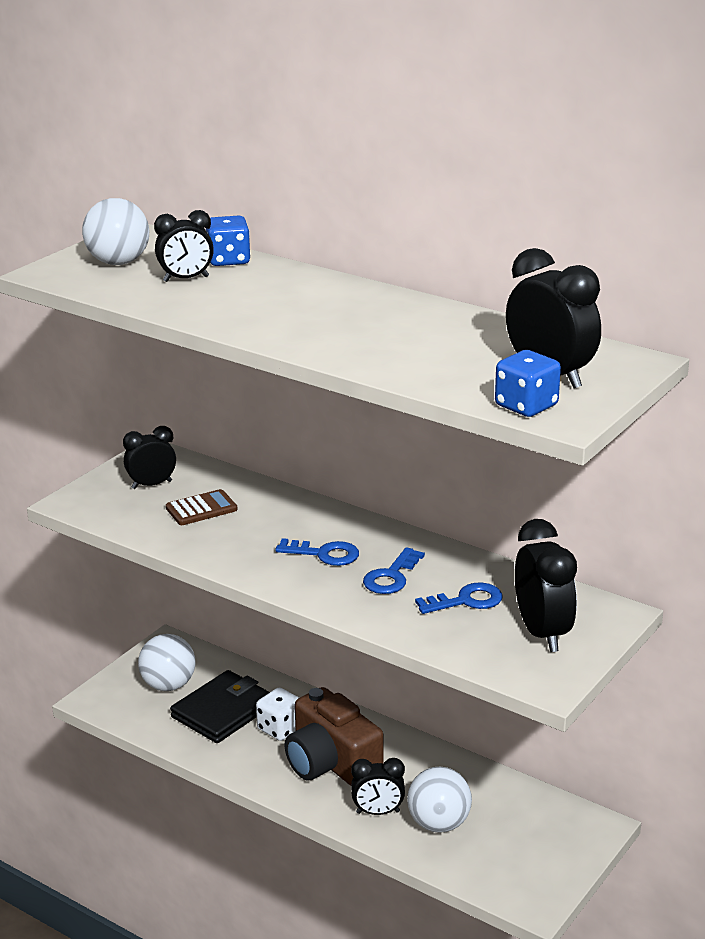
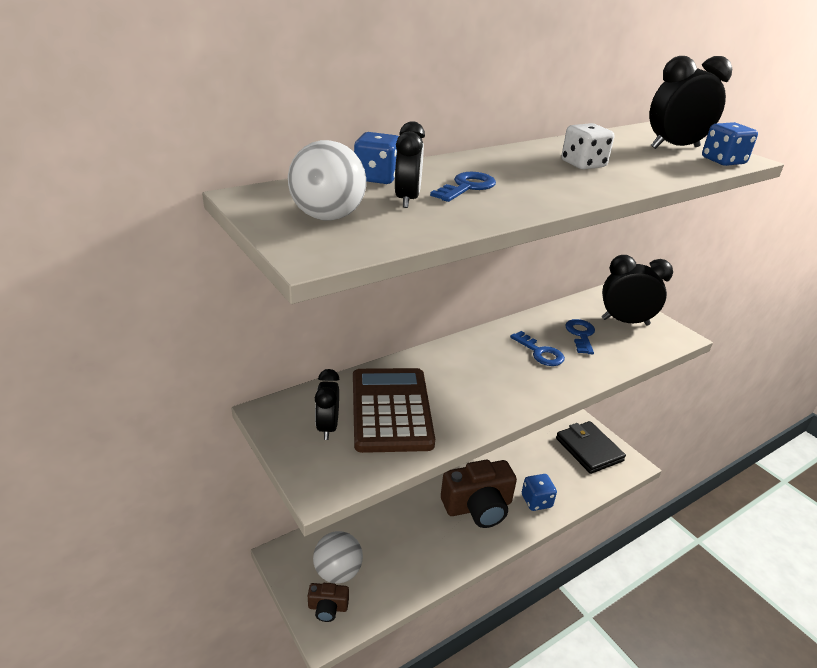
camera: 70 degrees left, 5 degrees up
(122, 692) = (328, 607): none -> brown camera
(201, 509) = (391, 410): brown calculator -> brown calculator, size x2.05
(223, 711) = (391, 547): black wallet -> black wallet (589, 449)
(280, 729) = (429, 521): white dice -> white dice (583, 164)
(324, 554) = (497, 370): blue key -> blue key (467, 187)
(378, 812) = (536, 501): black clock -> blue dice
(438, 824) = (556, 478): white ball -> none

